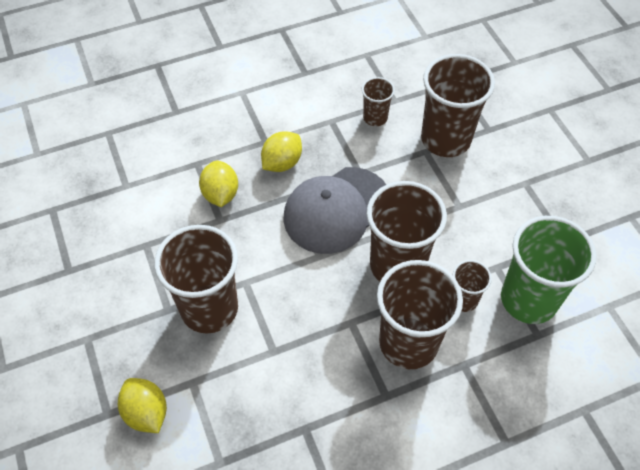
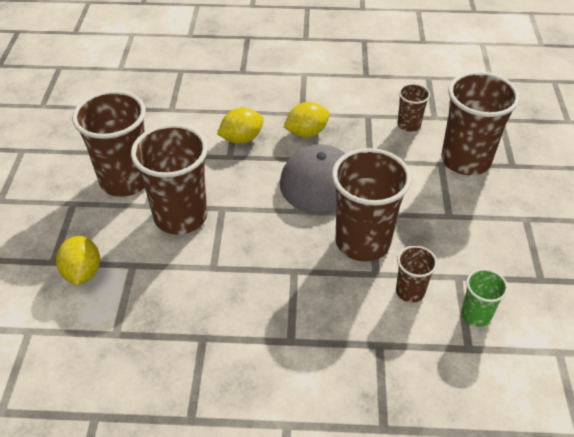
camera: 25 degrees right, 10 degrees down
(220, 194) = (241, 139): yellow lemon -> yellow lemon turned 45 degrees clockwise
(408, 343) = (336, 306): brown cup -> brown cup (125, 180)
(528, 299) = (476, 315): green cup -> green cup, size x0.50

